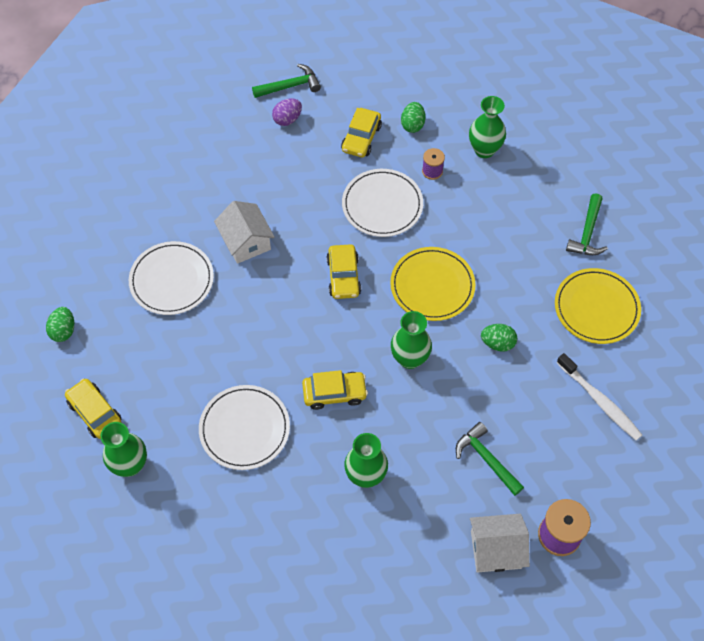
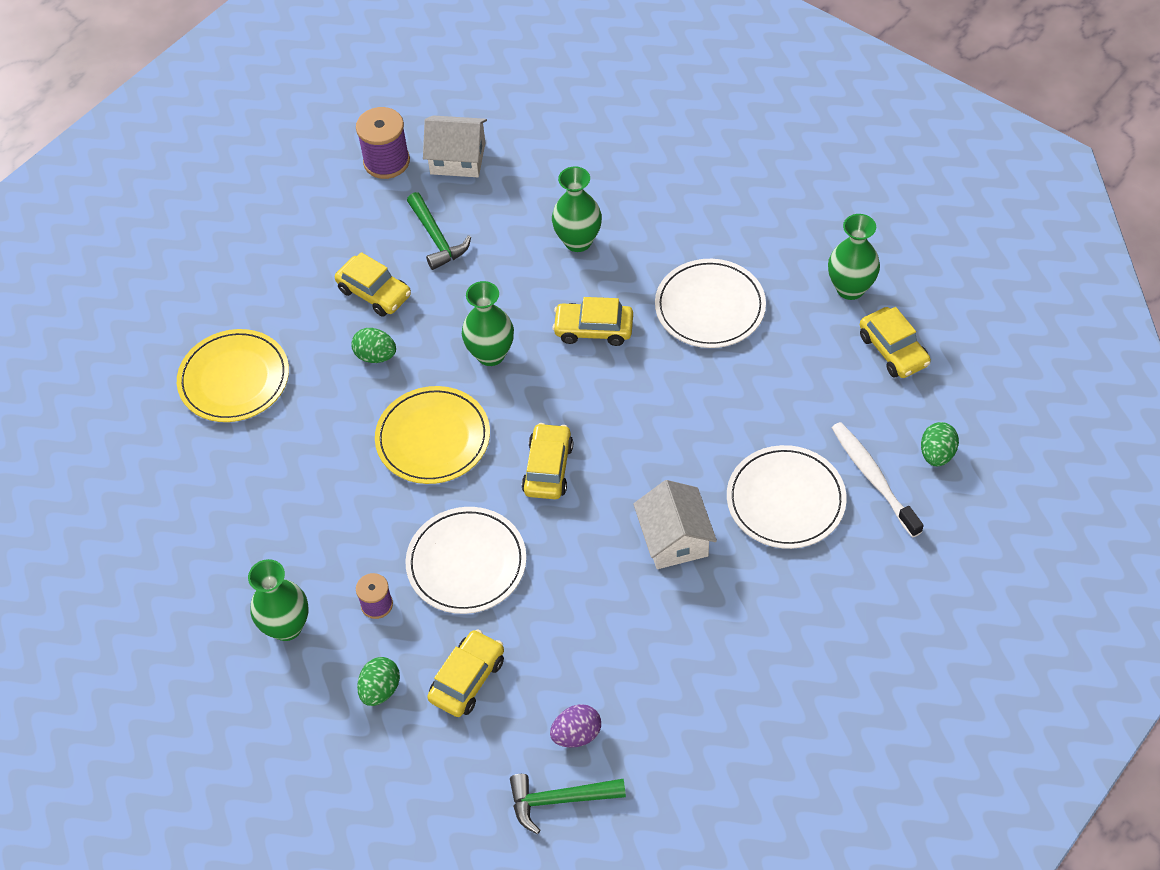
camera: 165 degrees left, 5 degrees down
(519, 398) = (374, 292): none -> yellow car
(587, 233) = (197, 476): green hammer -> none
(600, 401) = (282, 276): white toothbrush -> white toothbrush (873, 478)

